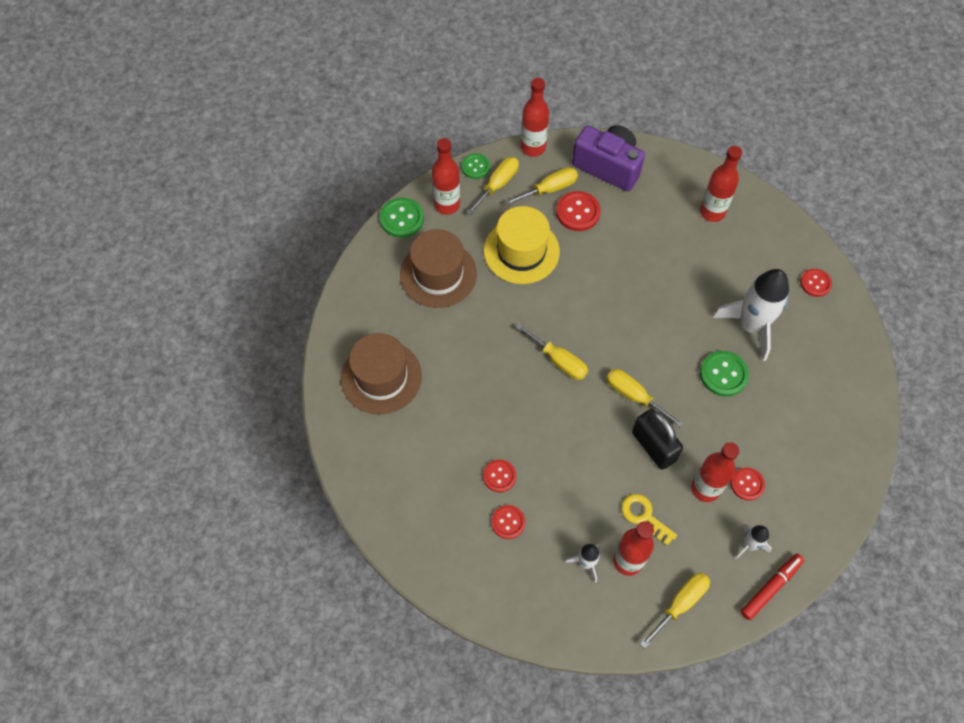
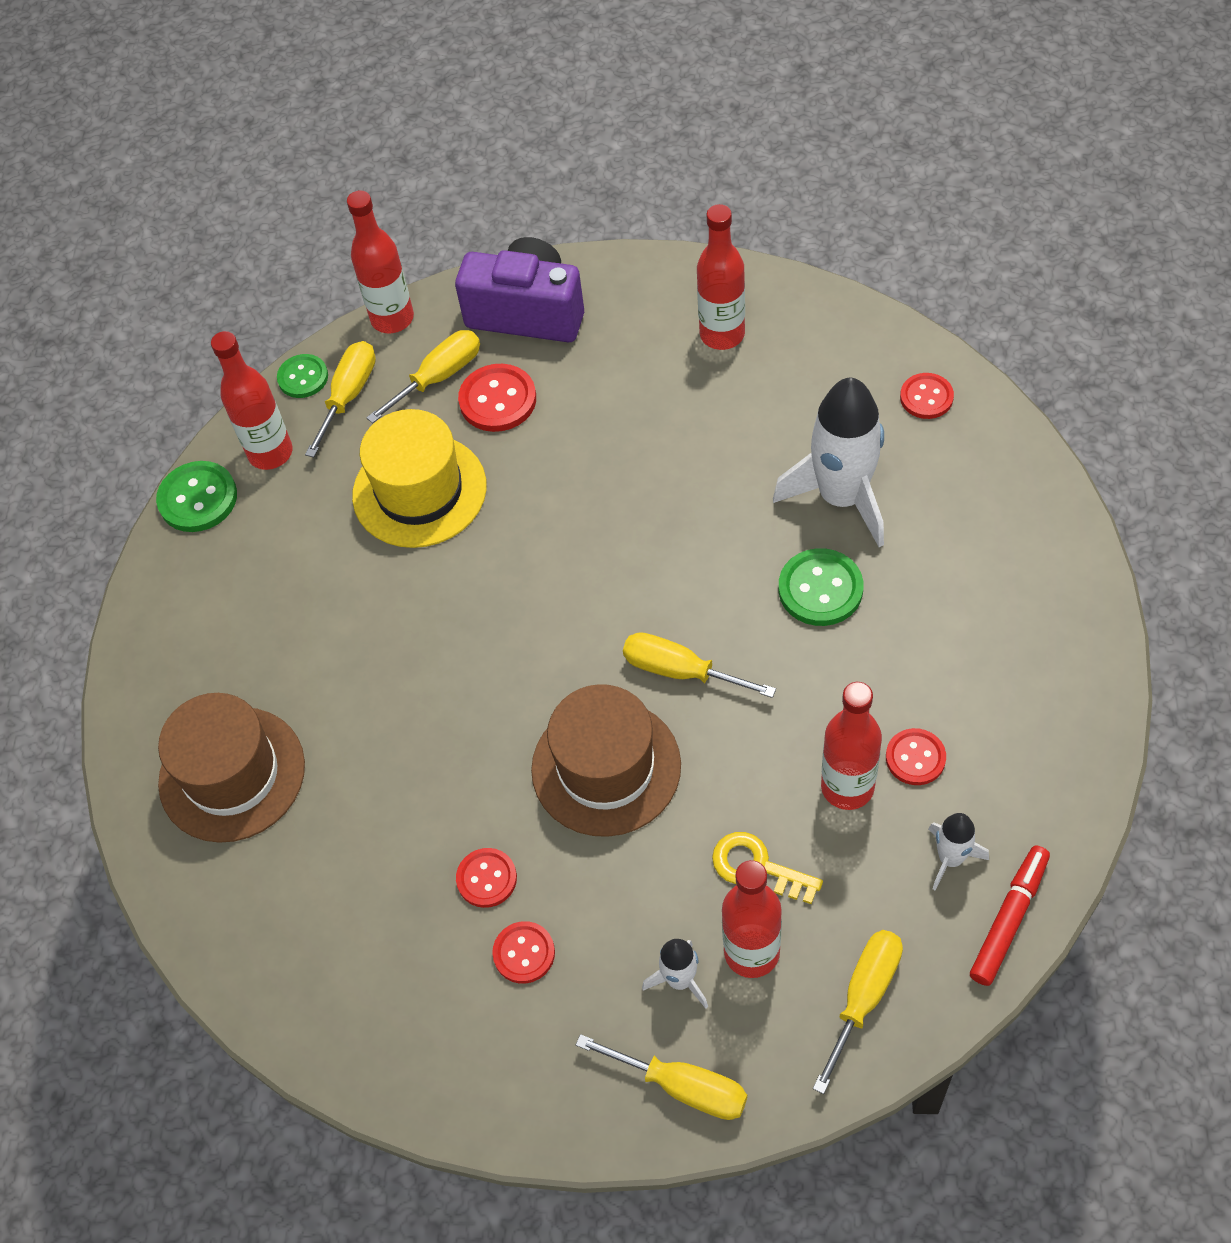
camera: 10 degrees left, 5 degrees down
(438, 274) = (286, 571): brown hat -> brown hat (606, 767)
(559, 361) = (534, 652): yellow screwdriver -> yellow screwdriver (682, 1087)
(653, 446) = (738, 744): black padlock -> none

